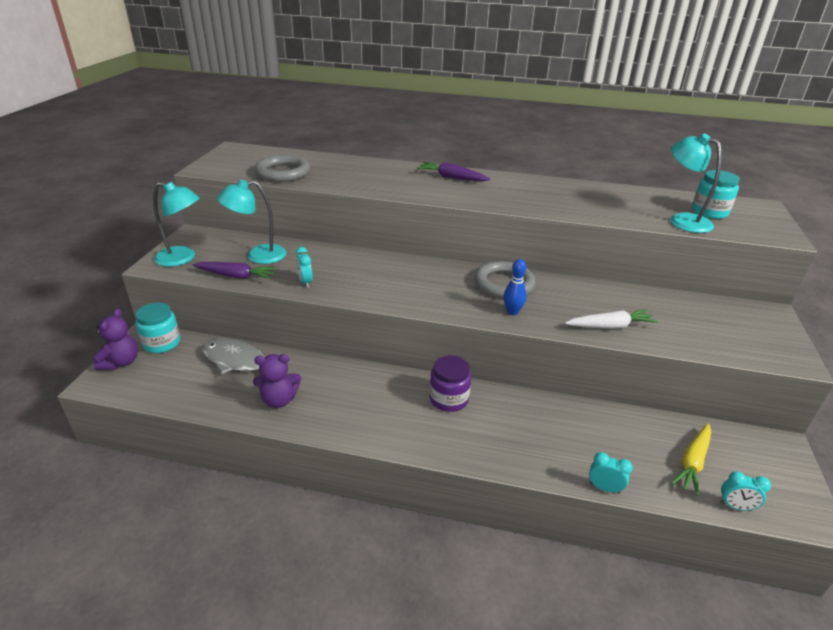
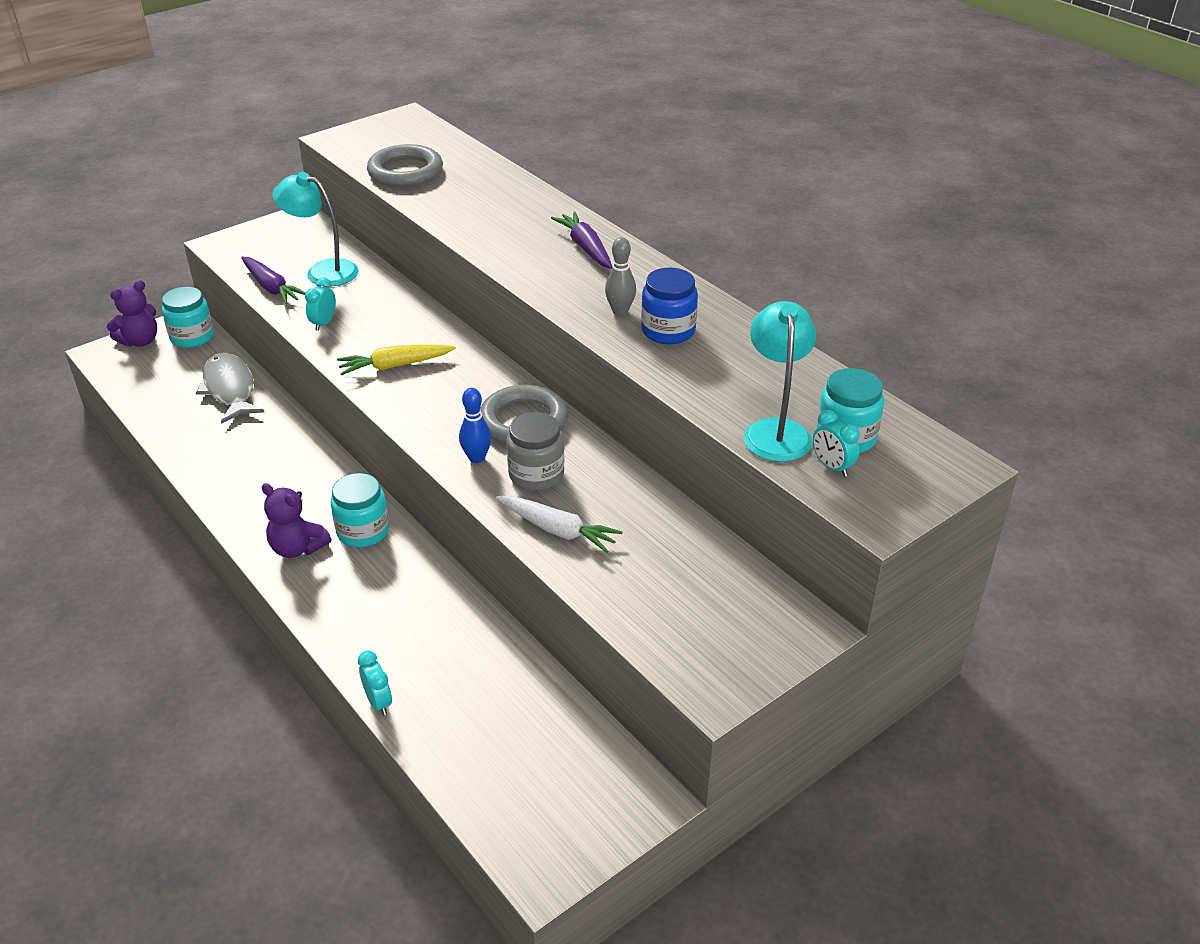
camera: 40 degrees right, 5 degrees up
(182, 258) = (252, 246): turquoise lamp -> none
(279, 400) = (216, 446): purple teddy bear -> purple teddy bear (297, 548)
(449, 399) = (363, 531): purple jar -> turquoise jar
(522, 198) = (620, 311): none -> grey bowling pin
(554, 306) = (536, 474): none -> grey jar
(559, 198) = (668, 331): none -> blue jar
(692, 462) = (509, 742): yellow carrot -> yellow carrot (395, 366)
(735, 506) = (480, 806): turquoise clock -> turquoise clock (832, 467)

